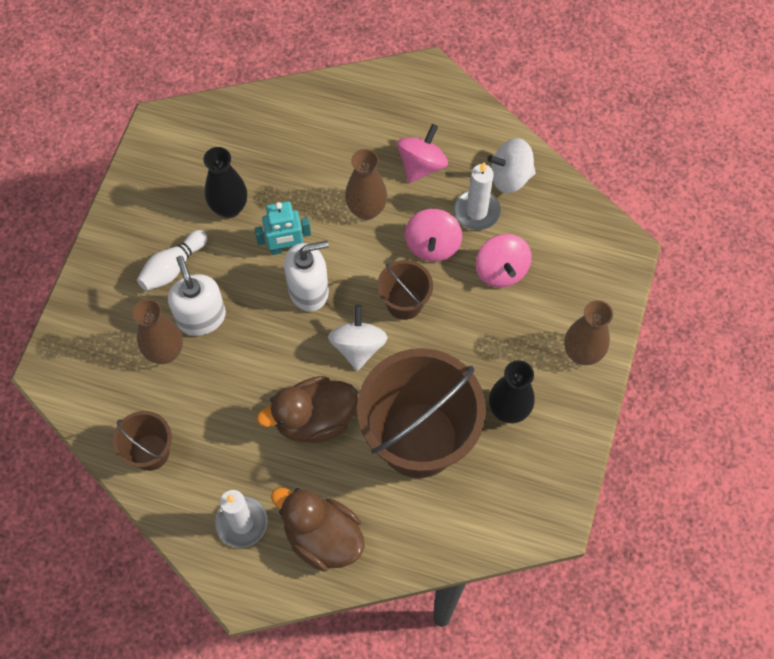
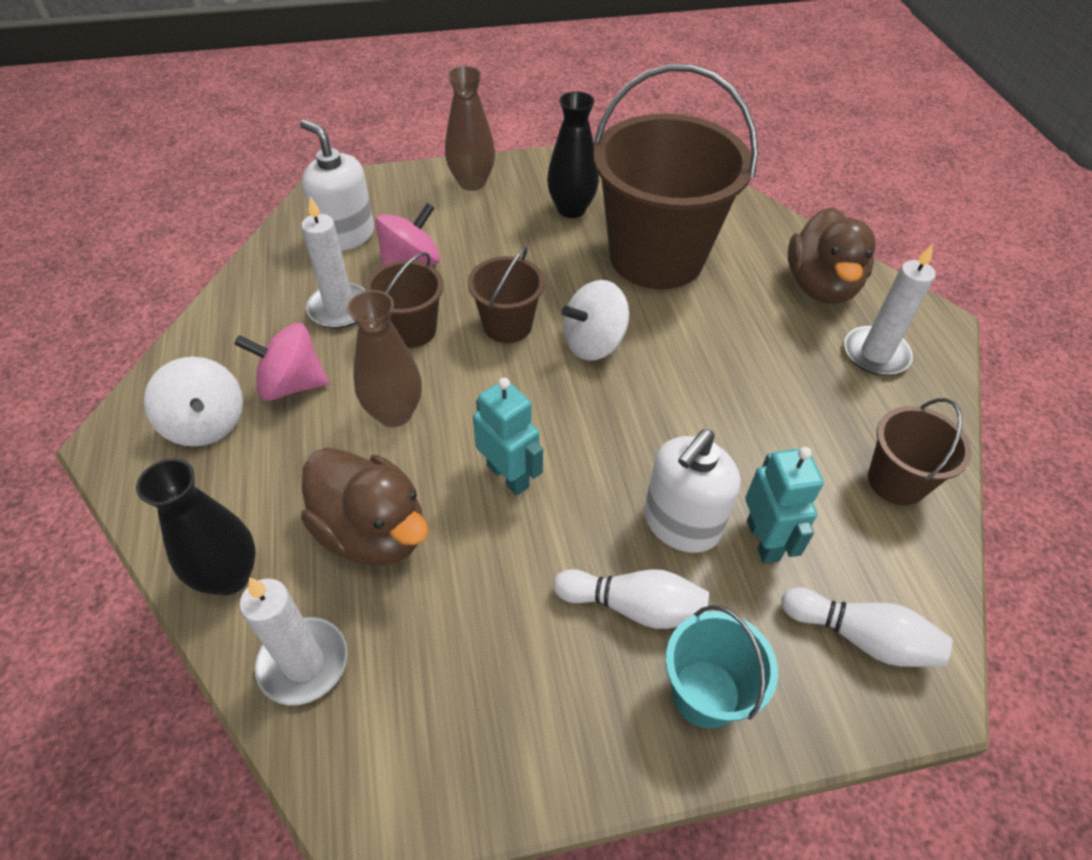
camera: 120 degrees left, 15 degrees down
(88, 360) = (861, 637): none -> white bowling pin
(113, 273) = (705, 693): none -> turquoise bucket
(165, 352) = (763, 540): brown vase -> turquoise robot
(229, 208) = (484, 583): black vase -> black vase (229, 576)
(238, 120) = (303, 663): none -> white candle
(309, 290) = (554, 421): white soap dispenser -> white soap dispenser (346, 235)
(314, 420) = (710, 344): brown duck -> brown duck (373, 532)
(432, 245) = (412, 330): pink spinning top -> brown bucket
(510, 177) = (273, 297): white spinning top -> white spinning top (206, 424)

